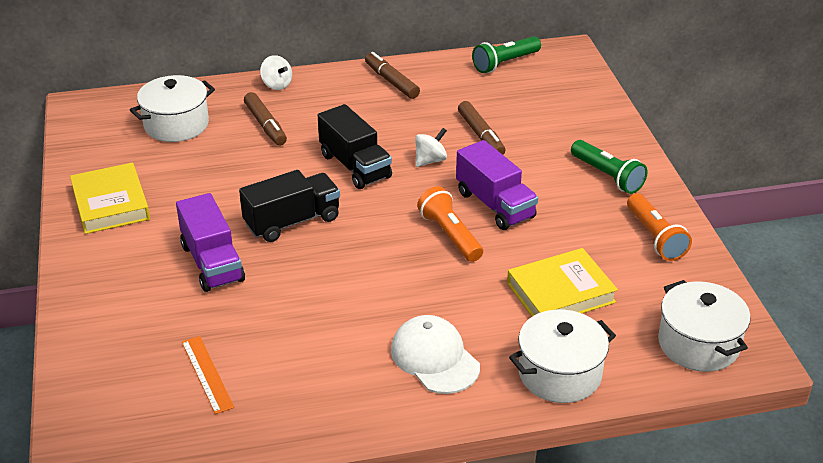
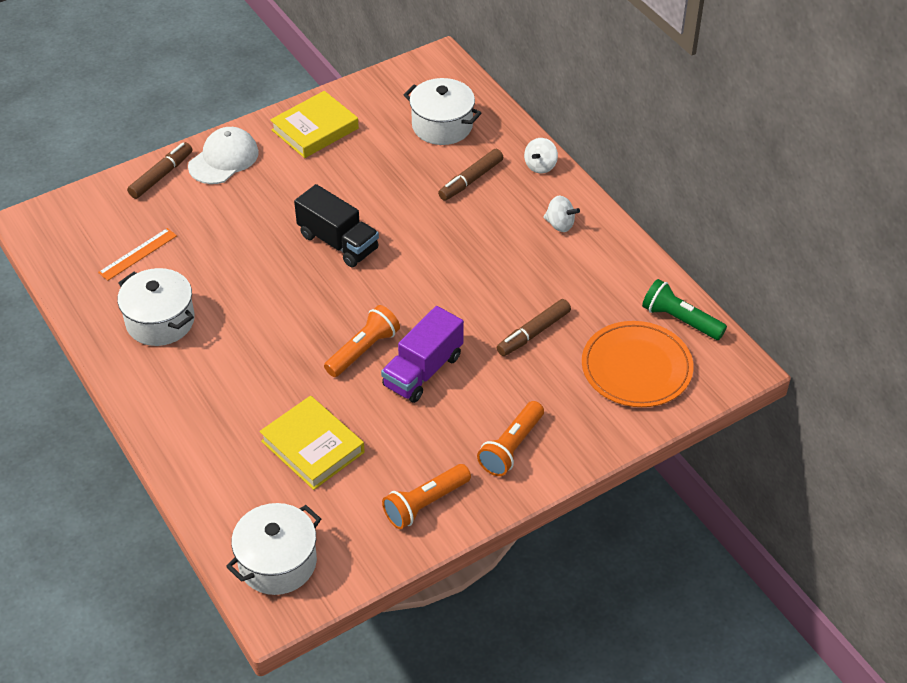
camera: 70 degrees right, 10 degrees up
(212, 263) = (265, 213): purple truck -> none
(355, 166) = (437, 258): black truck -> none
(391, 81) = (592, 243): brown marker -> brown marker (161, 176)
(430, 160) = (471, 307): white spinning top -> white spinning top (560, 224)
(434, 358) = (198, 381): white cap -> white cap (224, 159)
(546, 95) = (636, 367): none -> orange plate
(559, 374) = (205, 468): white pot -> white pot (160, 321)
(607, 176) = (511, 447): green flashlight -> orange flashlight

